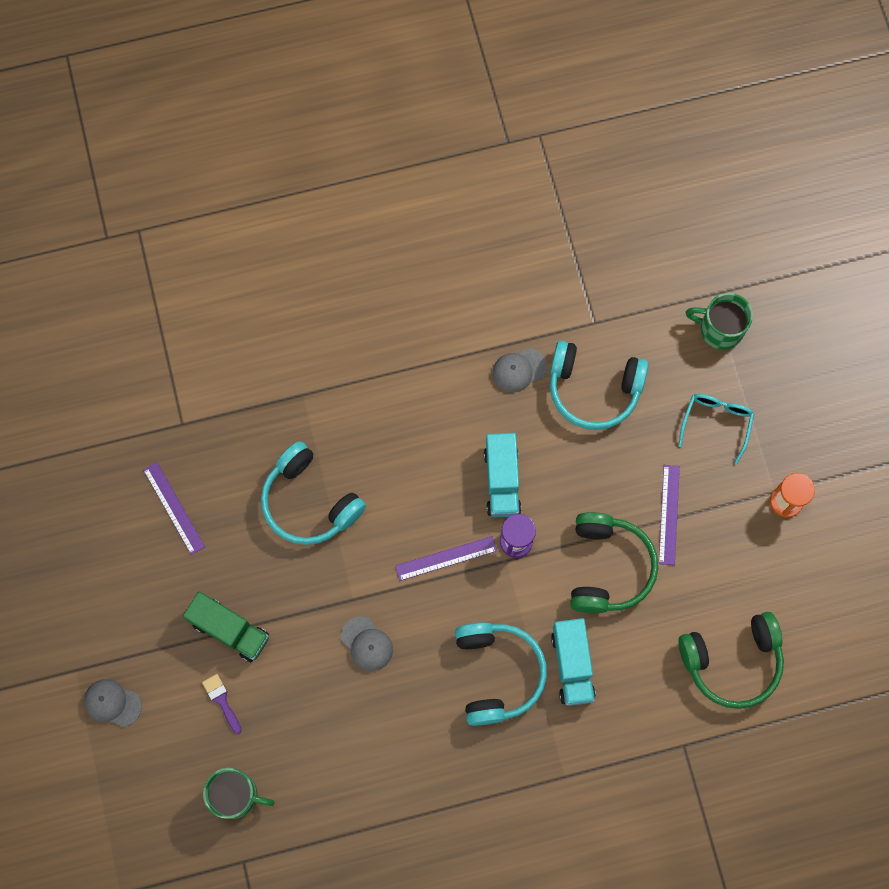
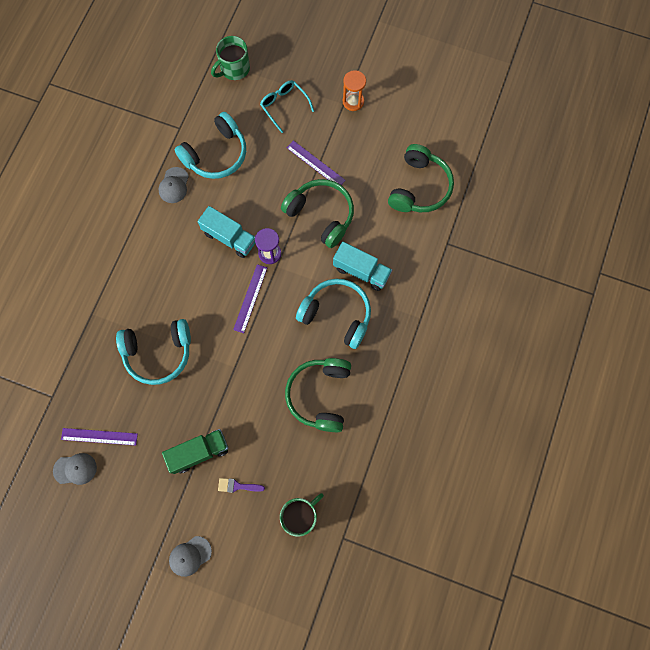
camera: 55 degrees left, 0 degrees up
(367, 644) = (266, 376): grey cap -> grey cap (75, 469)
(387, 721) = (320, 395): none -> green headphones

